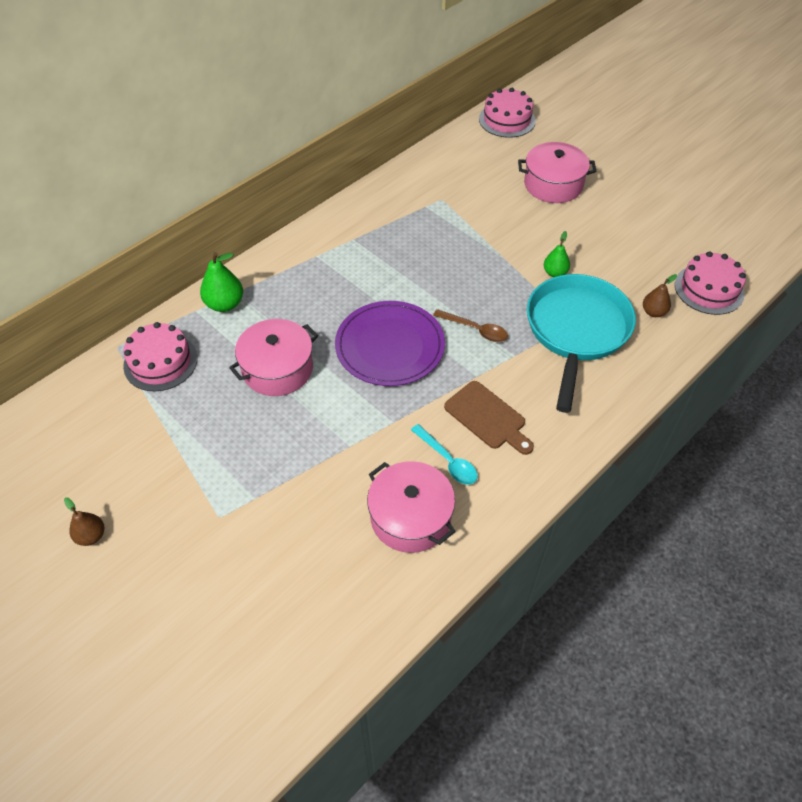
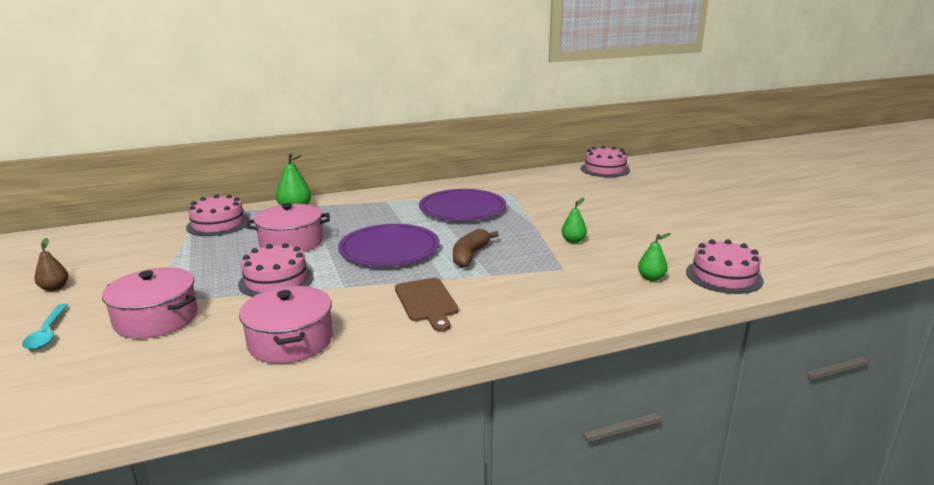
camera: 25 degrees right, 30 degrees down
(319, 437) = (276, 280): none -> pink cake
(410, 247) = (462, 209): none -> purple plate
(448, 461) = (363, 317): turquoise spoon -> turquoise spoon (47, 333)
(475, 330) = (470, 255): brown spoon -> brown banana
(553, 184) = (615, 201): pink pot -> pink pot (156, 319)
(576, 331) = (562, 273): turquoise pan -> none
(653, 312) = (651, 278): brown pear -> green pear

